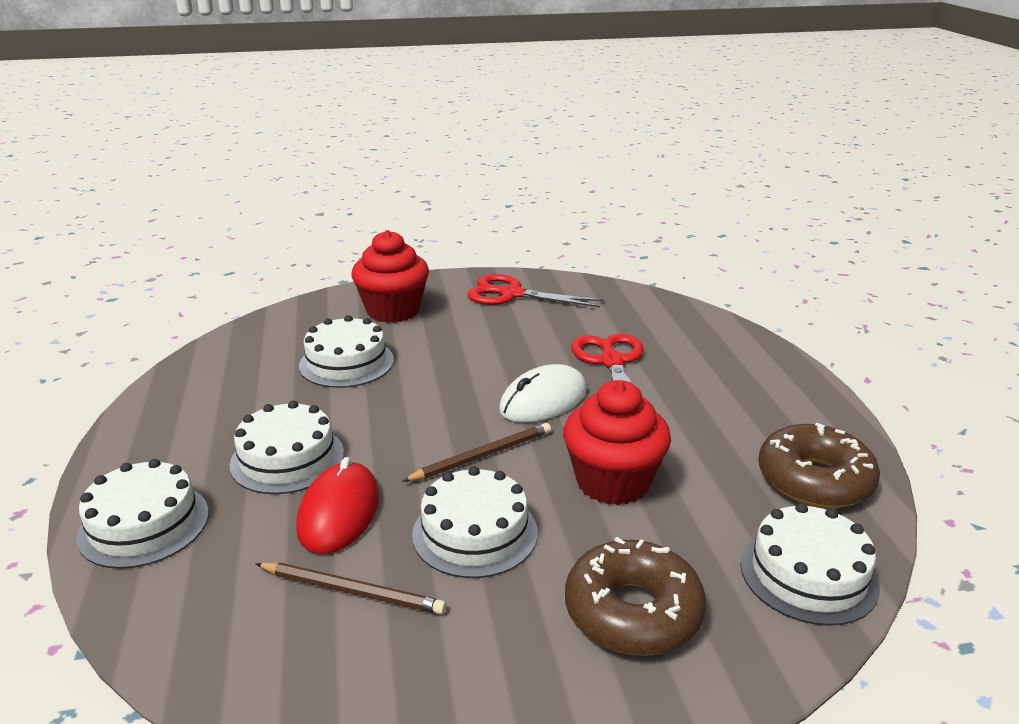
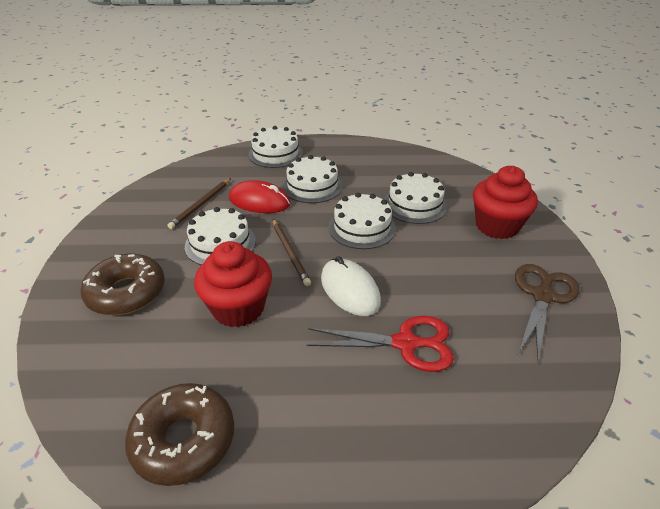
camera: 100 degrees right, 10 degrees up
(512, 294) = (542, 296): red scissors -> brown scissors
(808, 574) = (96, 387): white cake -> white cake (362, 227)

